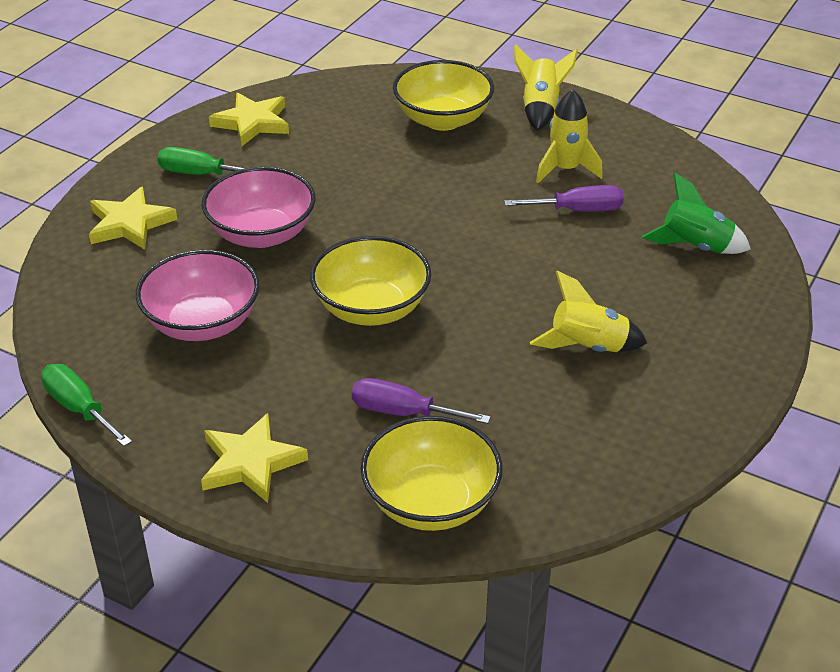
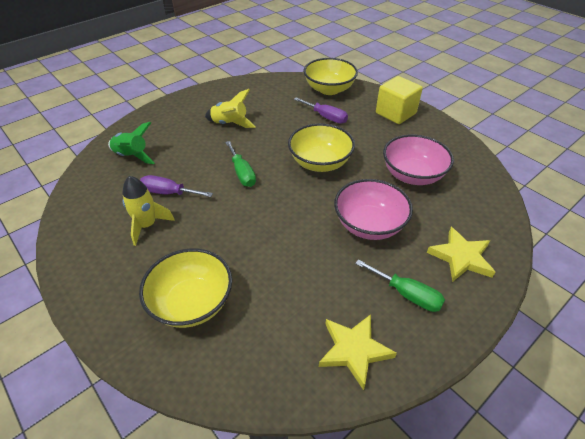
camera: 160 degrees left, 5 degrees up
(79, 408) = (474, 148): green screwdriver -> green screwdriver (242, 173)
(250, 463) = (395, 113): yellow star -> yellow cube
(540, 108) = (109, 292): yellow rocket -> none

